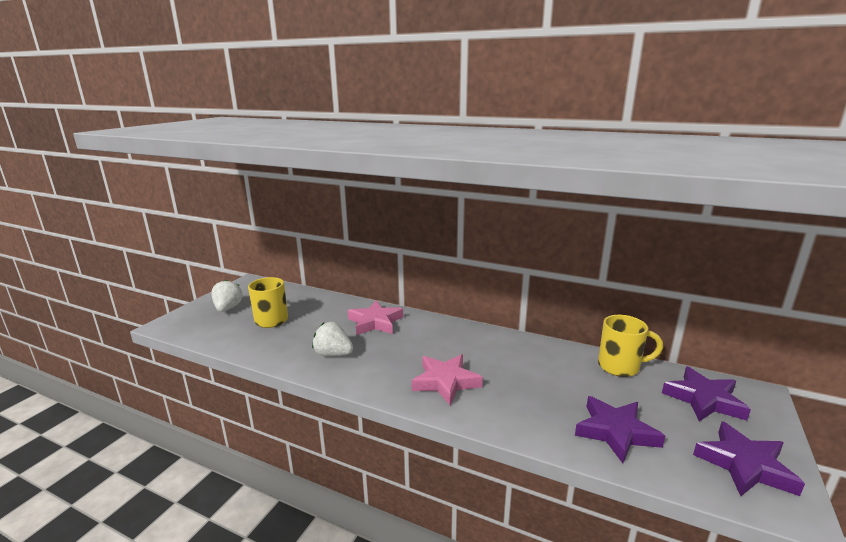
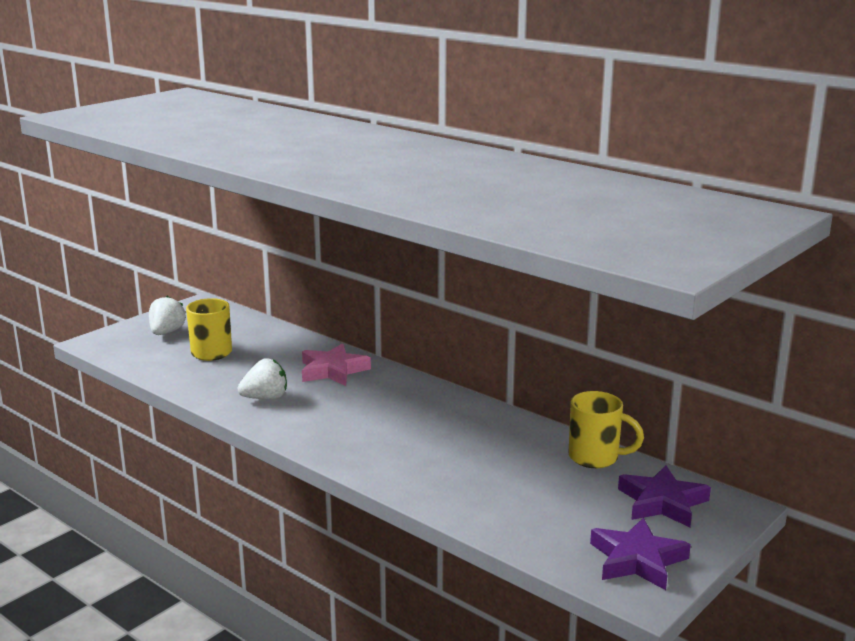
camera: 15 degrees right, 0 degrees up
(333, 354) = (265, 398): white strawberry -> white strawberry turned 120 degrees clockwise
(445, 382) = (374, 442): pink star -> none
(615, 432) = (525, 513): purple star -> none

